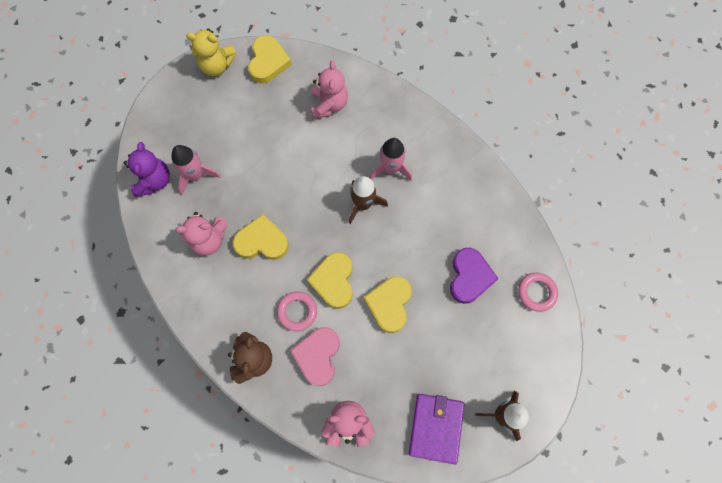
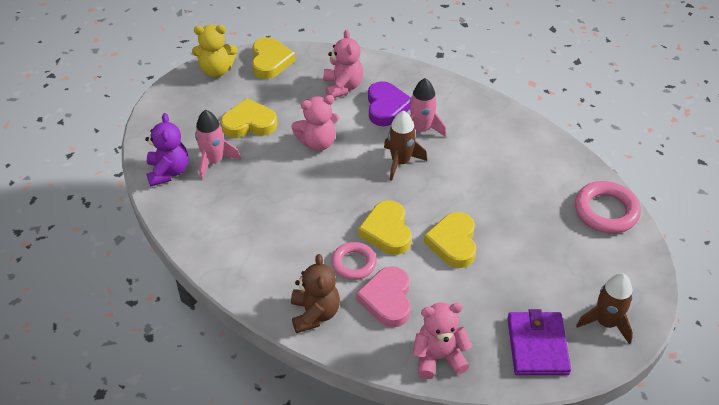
camera: 10 degrees left, 25 degrees down
(209, 239) = (240, 213): pink teddy bear -> pink teddy bear (317, 142)
(262, 241) = (299, 207): yellow heart -> yellow heart (249, 123)
(469, 277) = (531, 208): purple heart -> purple heart (386, 107)
(536, 292) = (606, 211): pink ring -> pink ring, size x1.51

